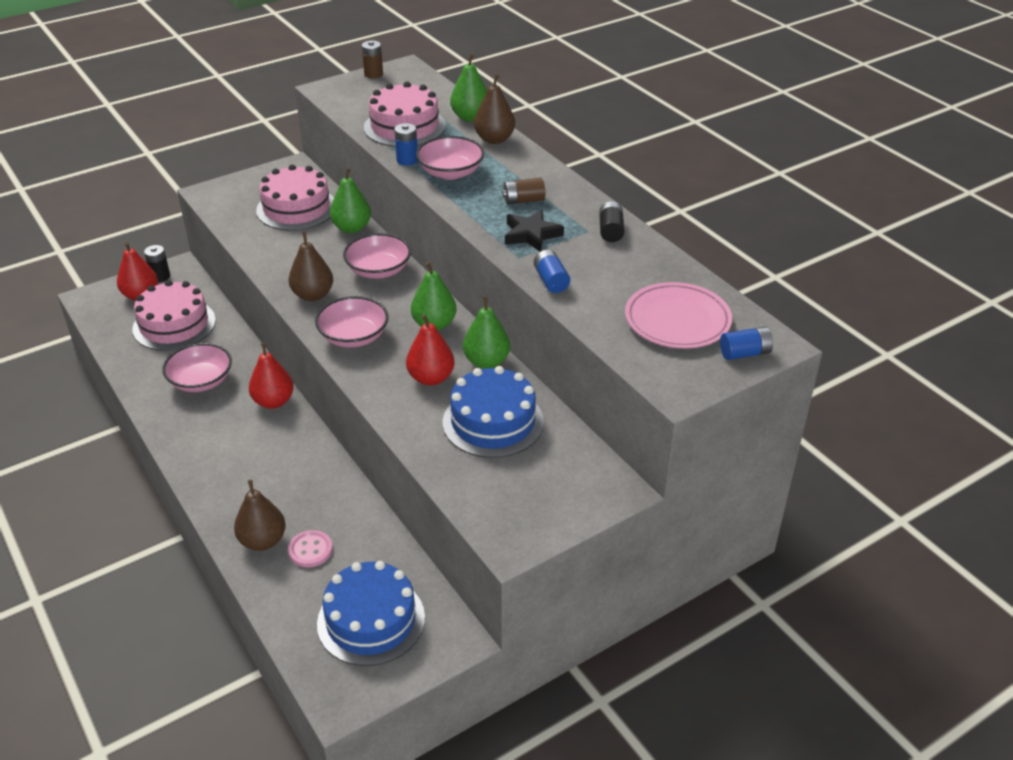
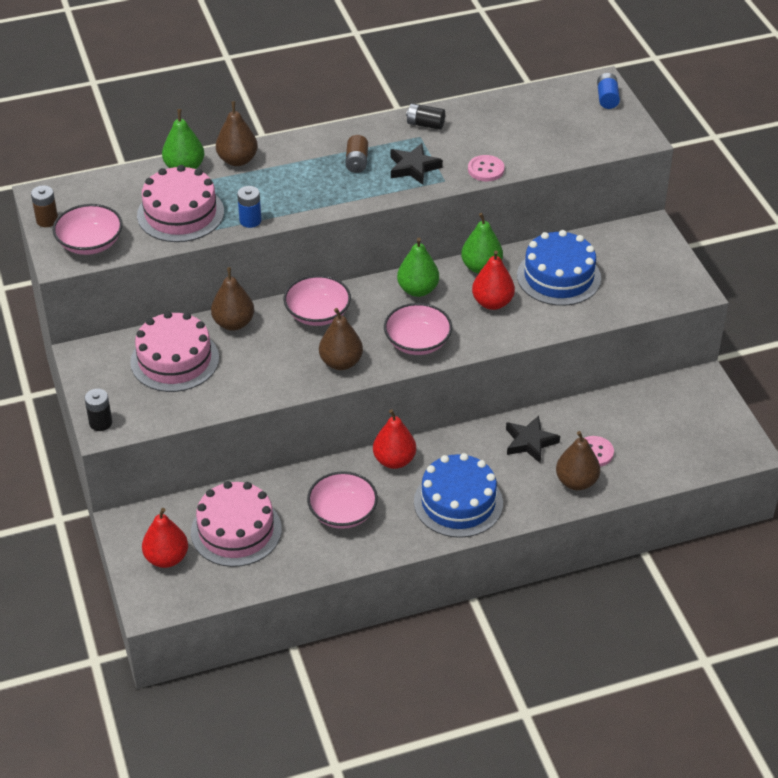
camera: 75 degrees left, 5 degrees up
(160, 276) = (136, 540): black battery -> black battery (100, 423)
(317, 494) = (530, 442): none -> black star
(352, 228) = (233, 323): green pear -> brown pear
(371, 620) = (676, 425): blue cake -> blue cake (458, 502)
(450, 172) = (287, 197): pink bowl -> pink bowl (90, 243)
(551, 281) = (486, 169): blue battery -> pink button
(677, 320) = (559, 119): pink plate -> none

